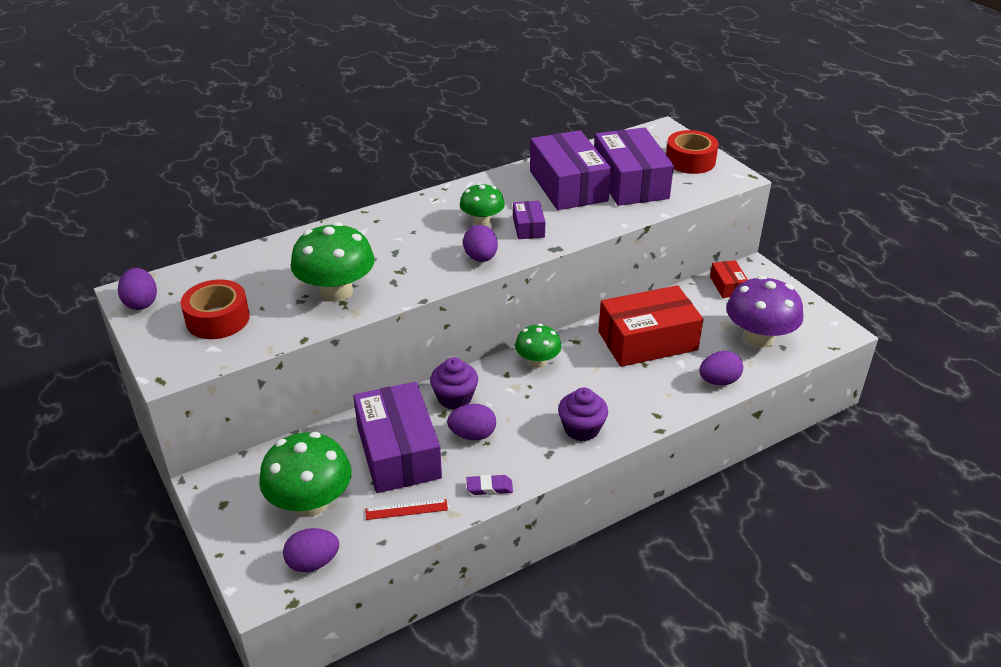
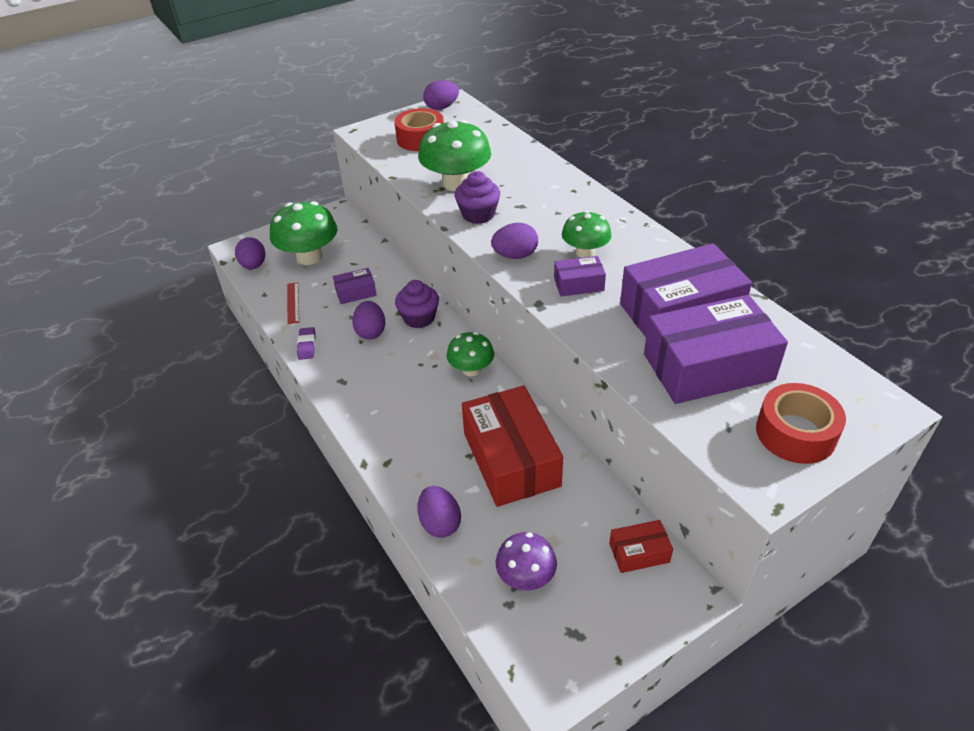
camera: 90 degrees right, 5 degrees up
(398, 452) = (356, 292): purple box -> purple box, size x0.47
(581, 429) = (371, 403): purple cupcake -> purple cupcake (478, 215)
(759, 338) = (526, 577): purple mushroom -> purple mushroom, size x0.60

